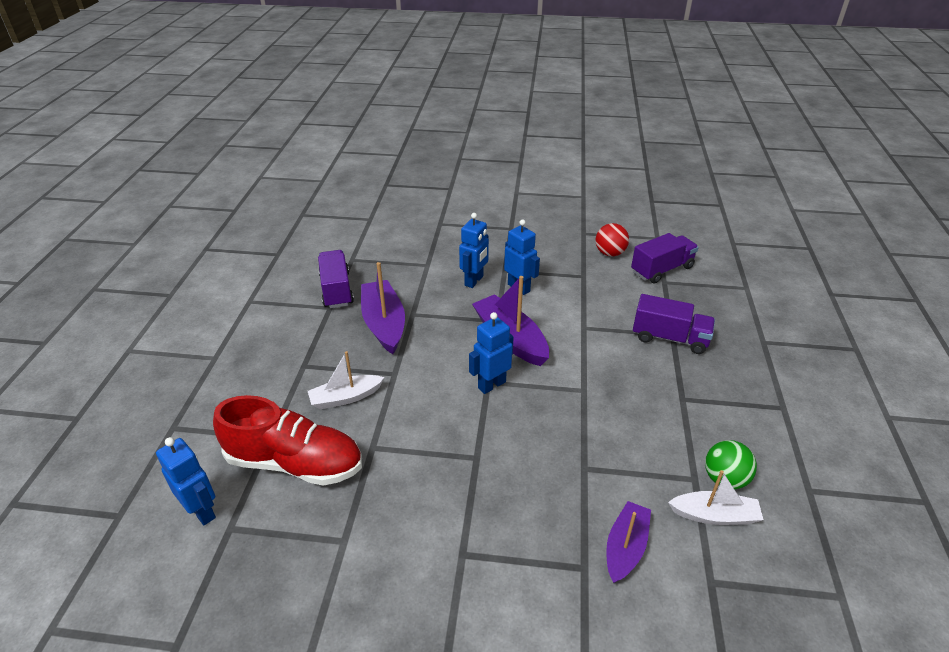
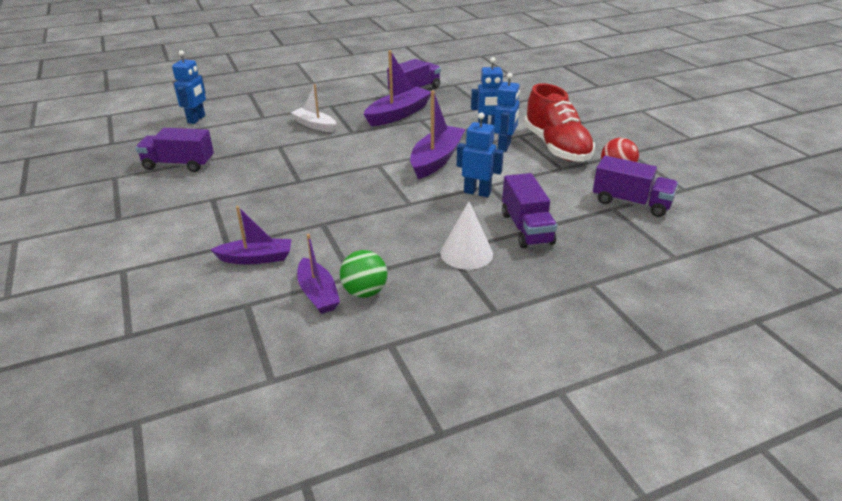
camera: 60 degrees right, 5 degrees down
(295, 463) = (248, 129): red shoe -> red shoe (556, 147)
(335, 568) = (179, 165): none -> purple truck
(491, 385) = (376, 166): blue robot -> blue robot (477, 192)
(691, 388) = (466, 253): none -> white cone
(714, 515) = (318, 294): white boat -> purple boat

